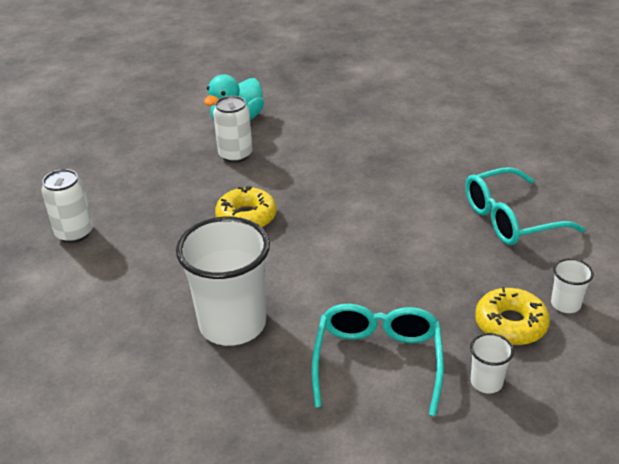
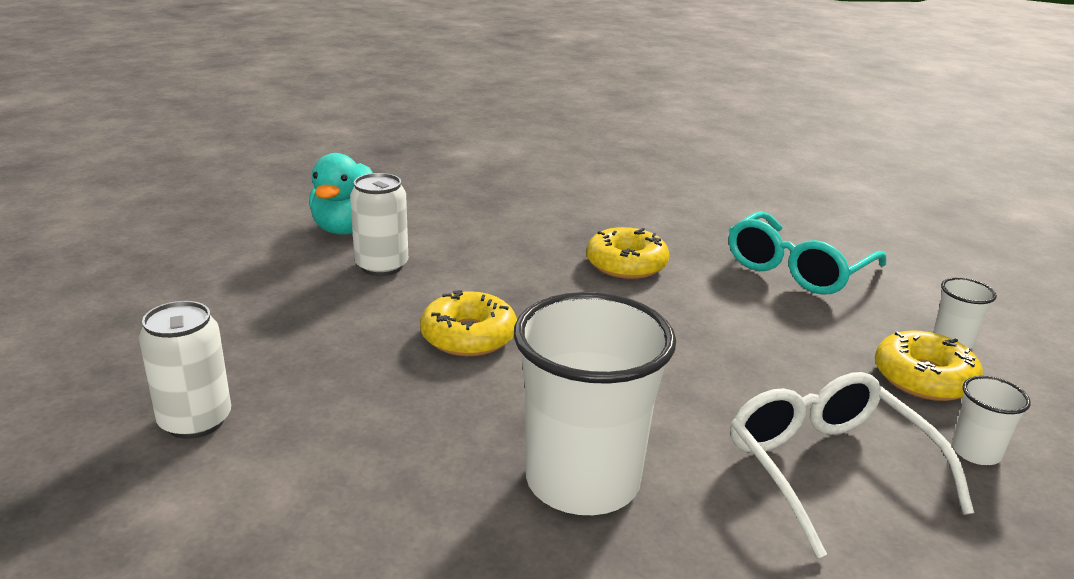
camera: 30 degrees left, 10 degrees down
(378, 361) = (827, 468): turquoise glasses -> white glasses
(390, 187) = (626, 264): none -> yellow donut

